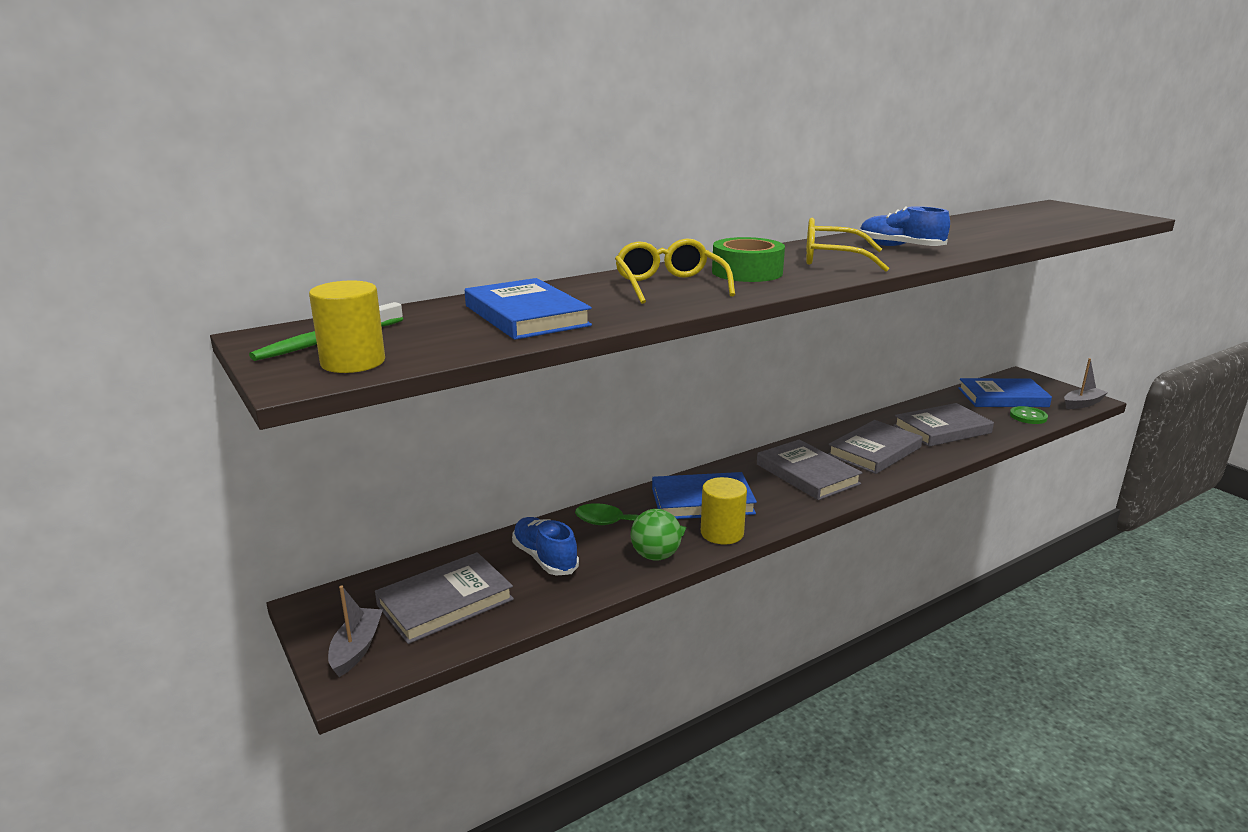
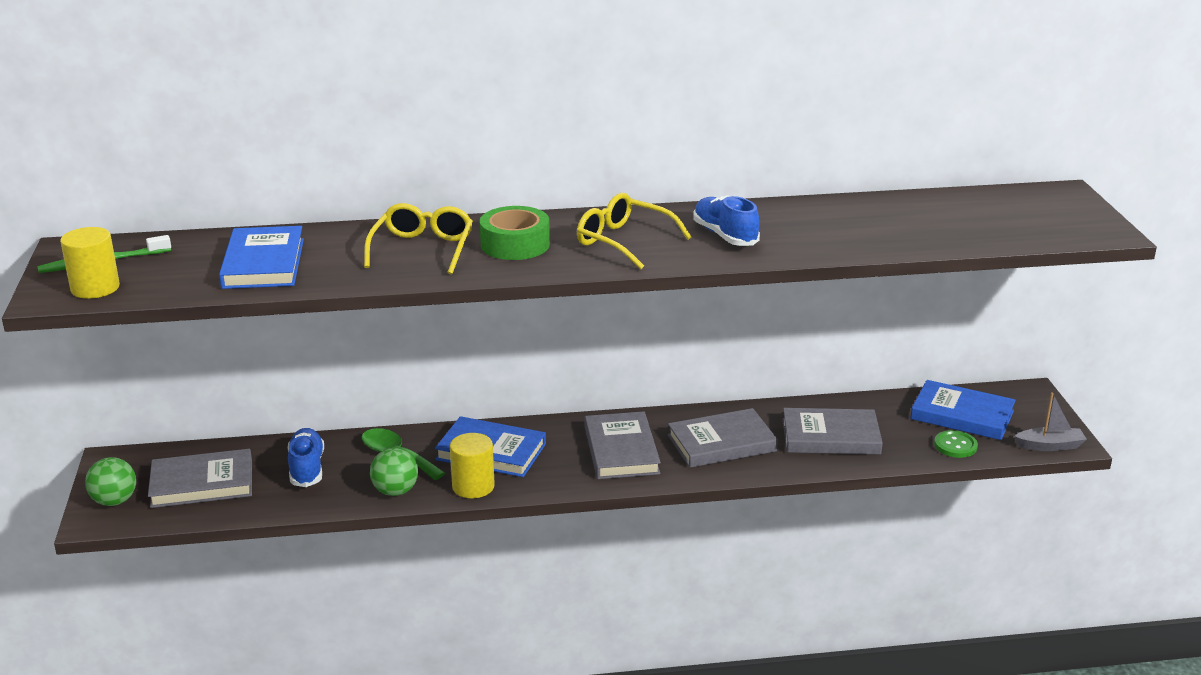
camera: 25 degrees right, 5 degrees up
(356, 648) = (114, 501): grey boat -> green ball

